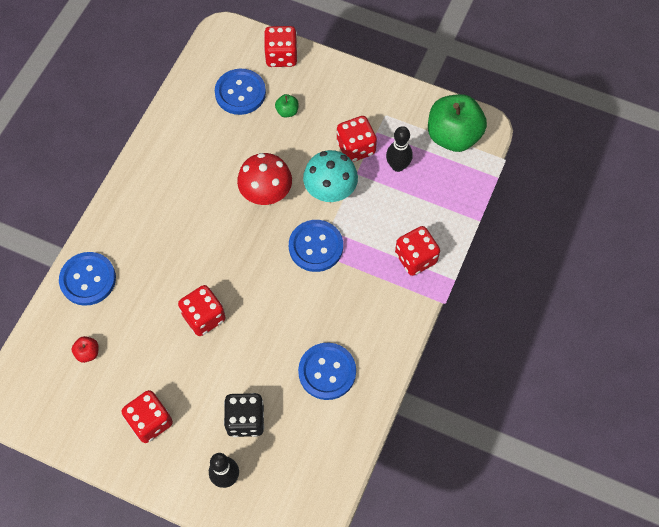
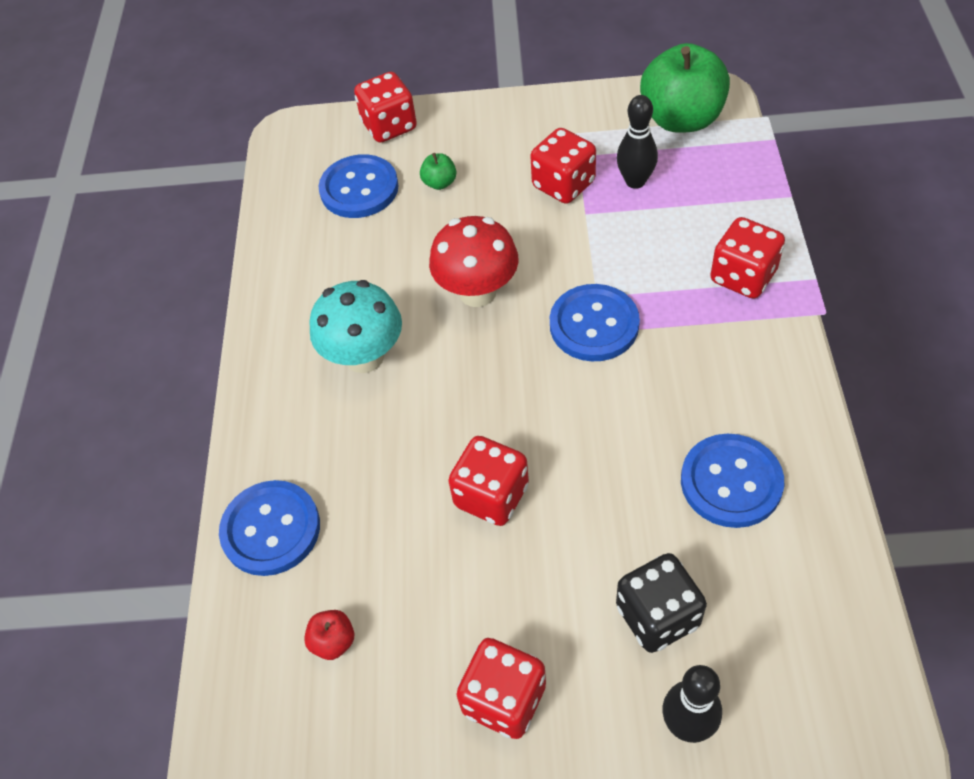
camera: 20 degrees left, 10 degrees down
(330, 192) = (566, 250): turquoise mushroom -> turquoise mushroom (364, 357)

